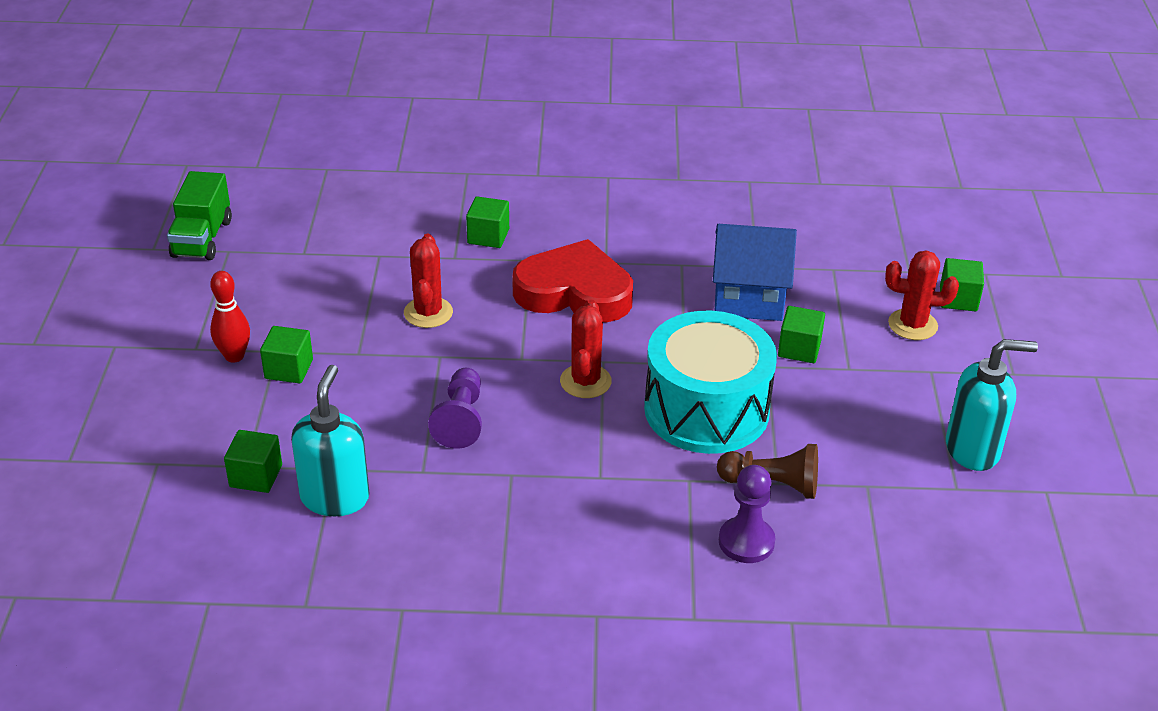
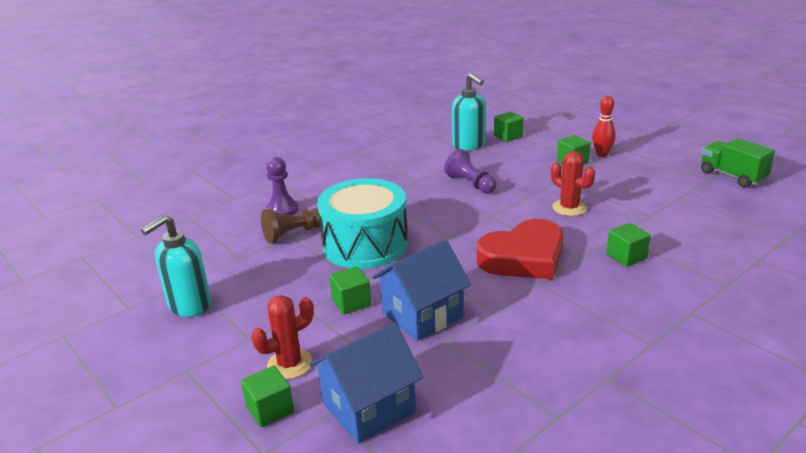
camera: 140 degrees right, 10 degrees down
(585, 381) = (443, 224): red cactus -> none
(877, 257) = (368, 408): none -> blue house

